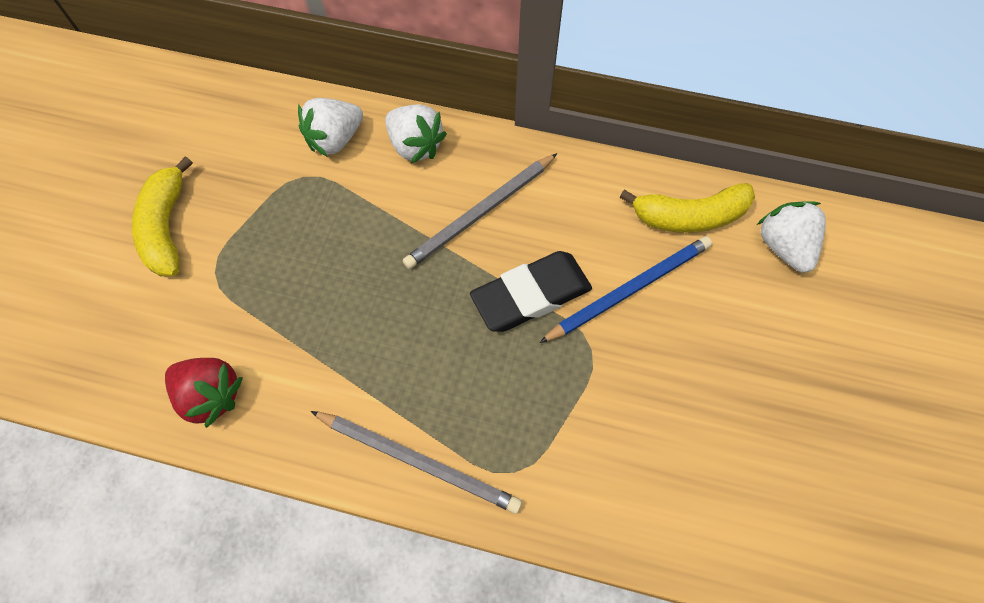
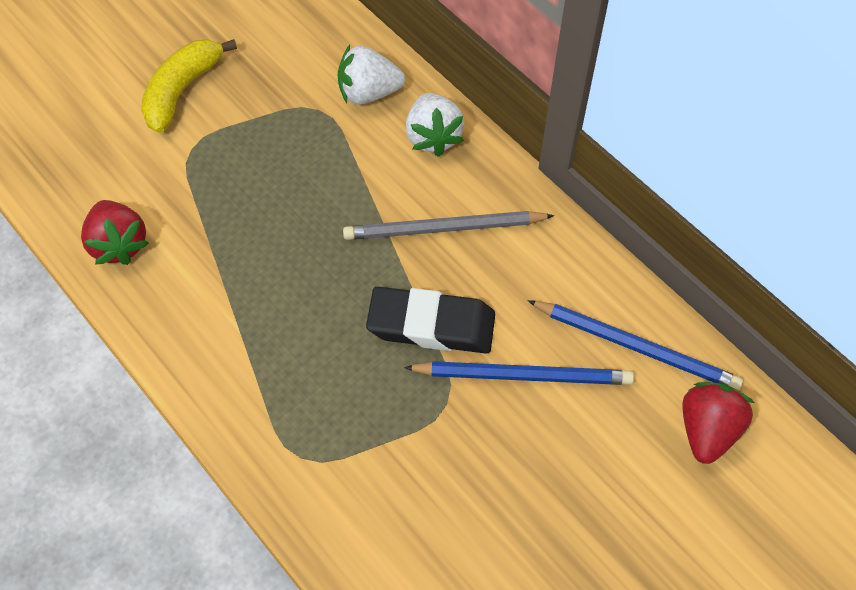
camera: 35 degrees right, 5 degrees down
(418, 461) = (233, 397): grey pencil -> none
(689, 216) = (636, 347): yellow banana -> blue pencil
(783, 246) = (707, 430): white strawberry -> red strawberry

